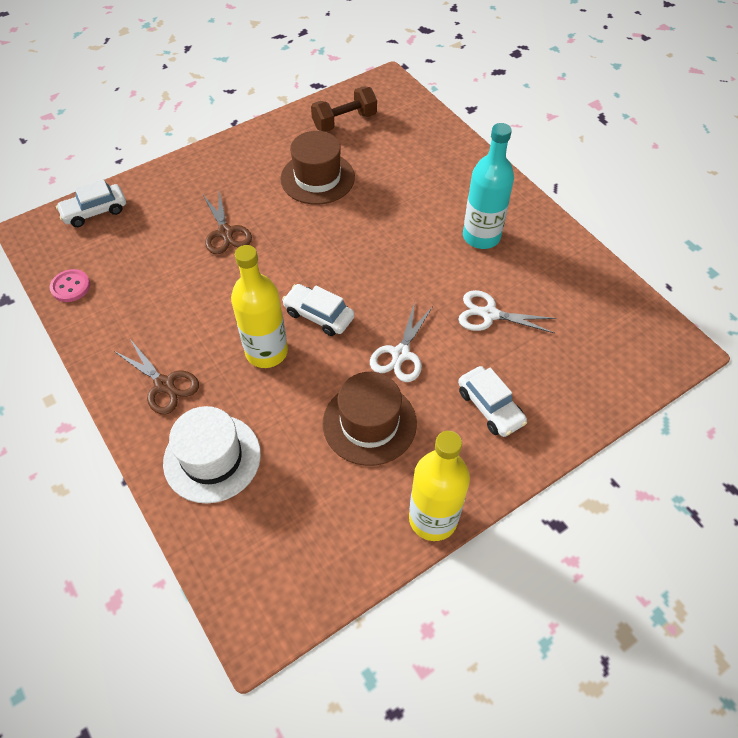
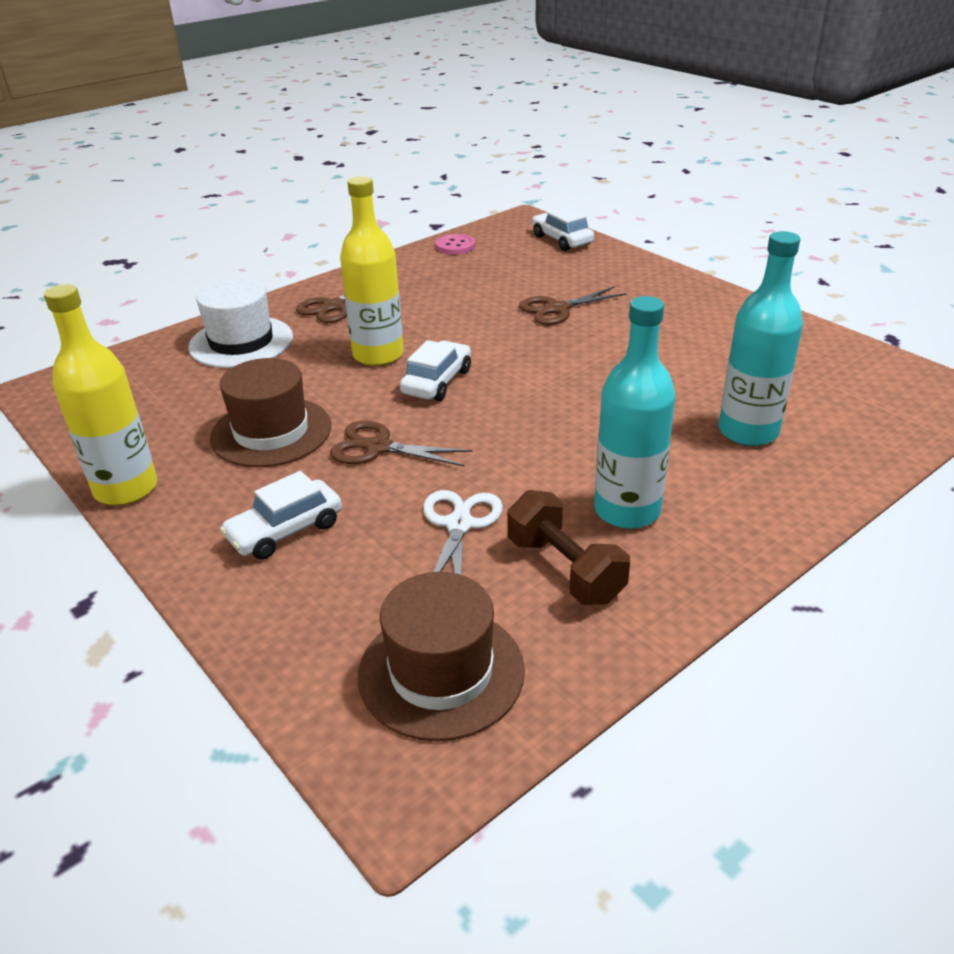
camera: 85 degrees right, 20 degrees down
(317, 178) = (685, 356): brown hat -> brown hat (441, 672)
(344, 121) = (822, 365): brown dumbbell -> brown dumbbell (565, 569)
(400, 354) = (378, 447): white scissors -> brown scissors
(411, 170) = (748, 431): none -> turquoise bottle

